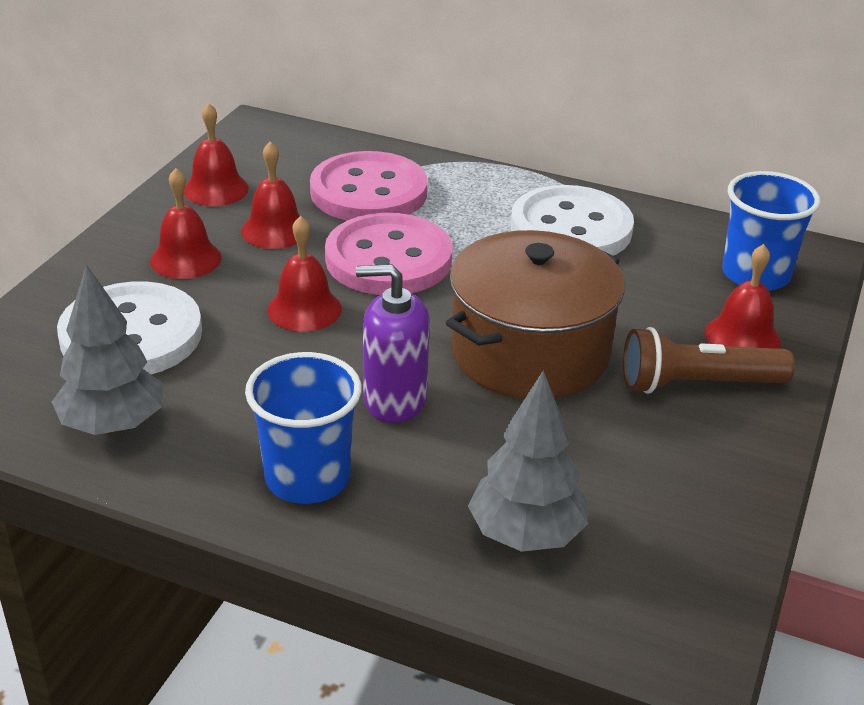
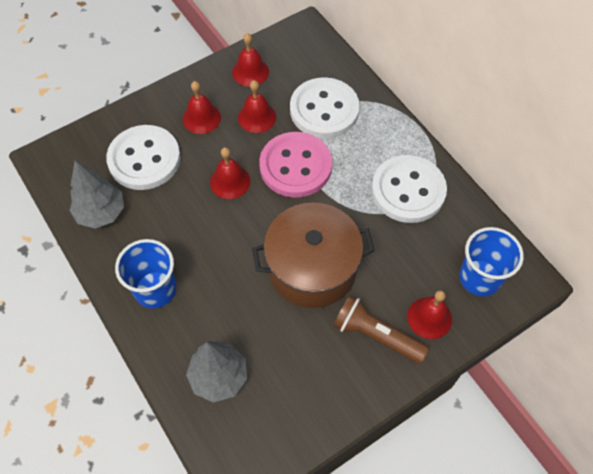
camera: 35 degrees right, 25 degrees up
(369, 192) = (324, 110): pink button -> white button
(394, 400) = (226, 264): purple soap dispenser -> none

